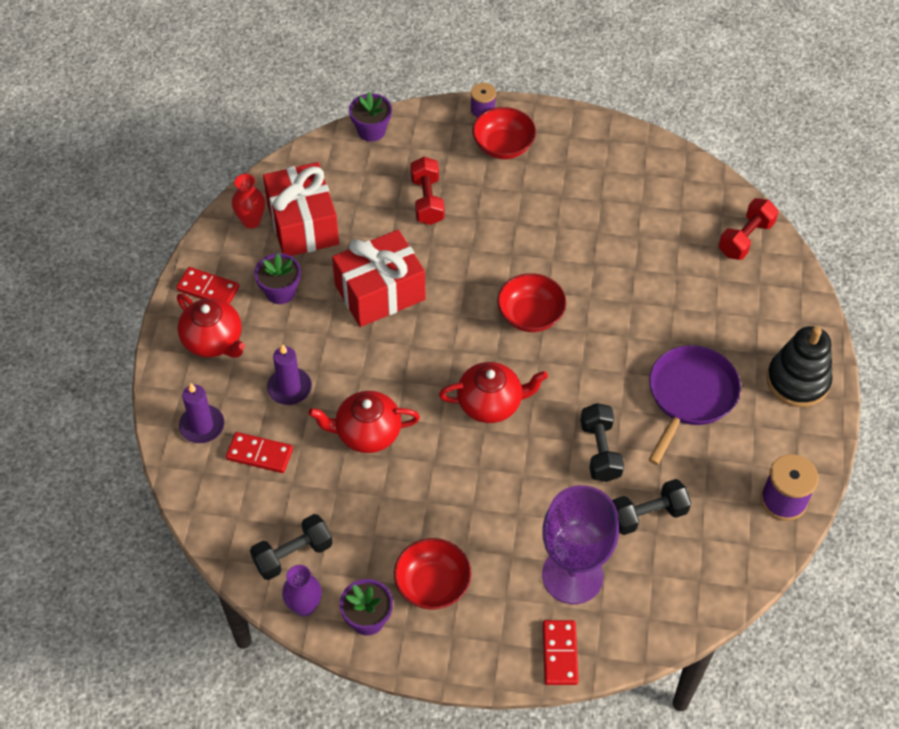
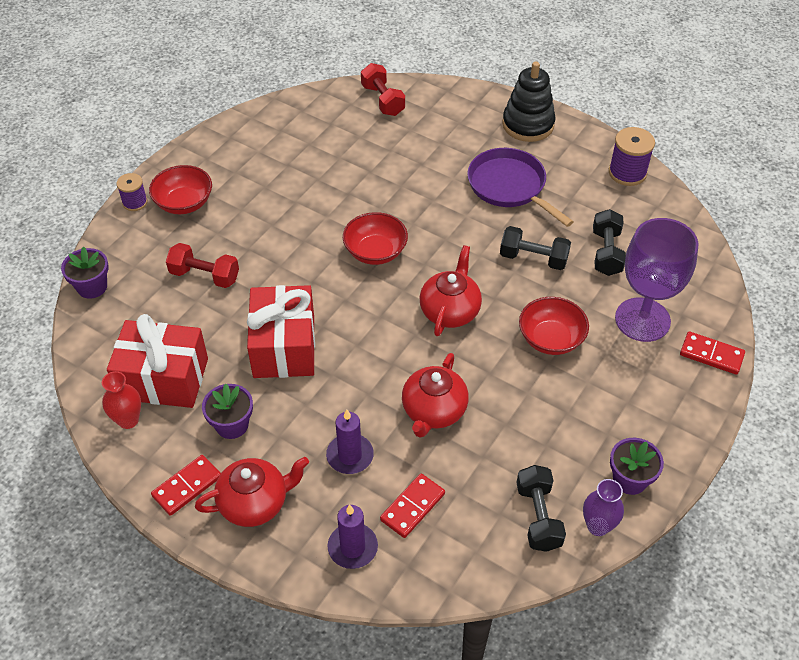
camera: 65 degrees left, 5 degrees down
(432, 585) = (613, 418): red bowl -> red bowl (551, 339)

